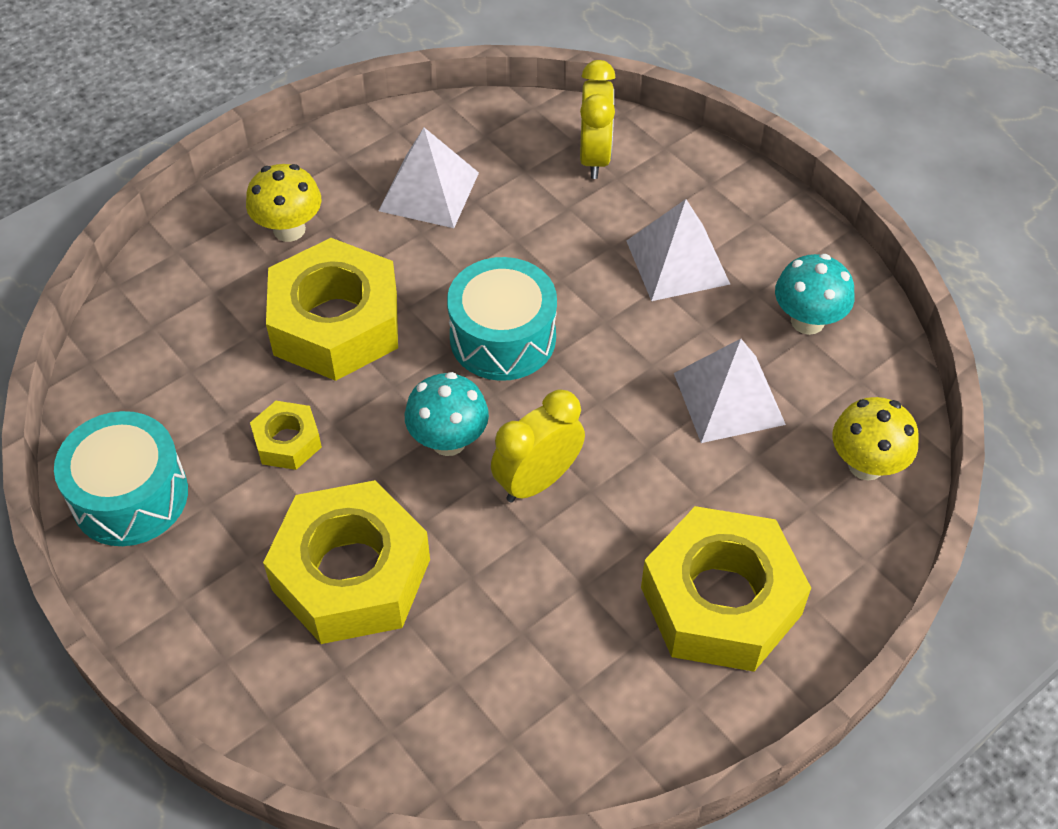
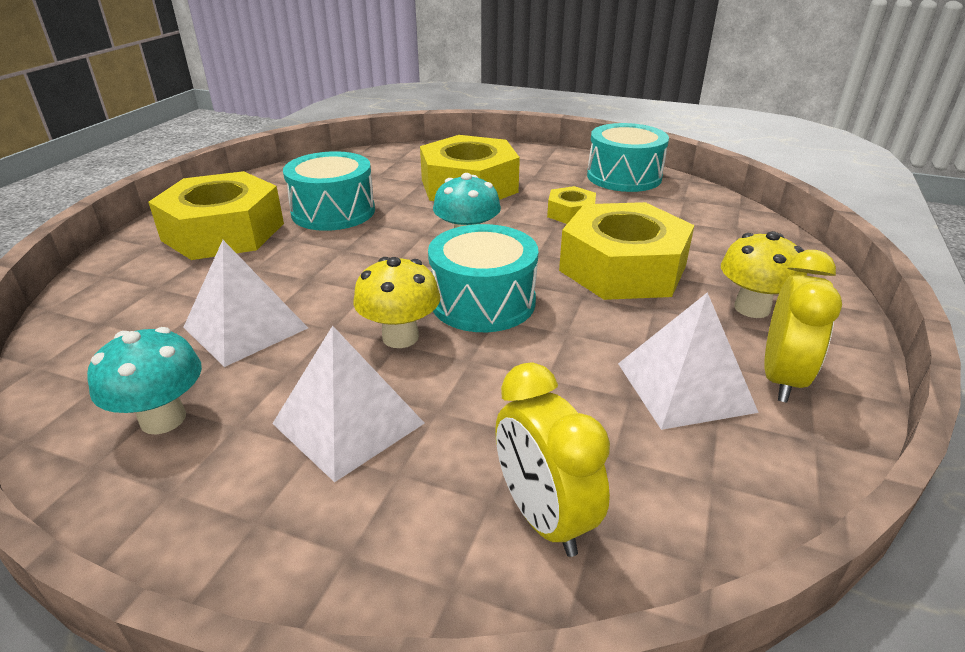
camera: 150 degrees right, 20 degrees down
(537, 481) = (386, 242): yellow clock -> yellow clock (781, 378)
(567, 588) = (333, 212): none -> turquoise drum
(866, 465) = (98, 324): yellow mushroom -> yellow mushroom (400, 337)

